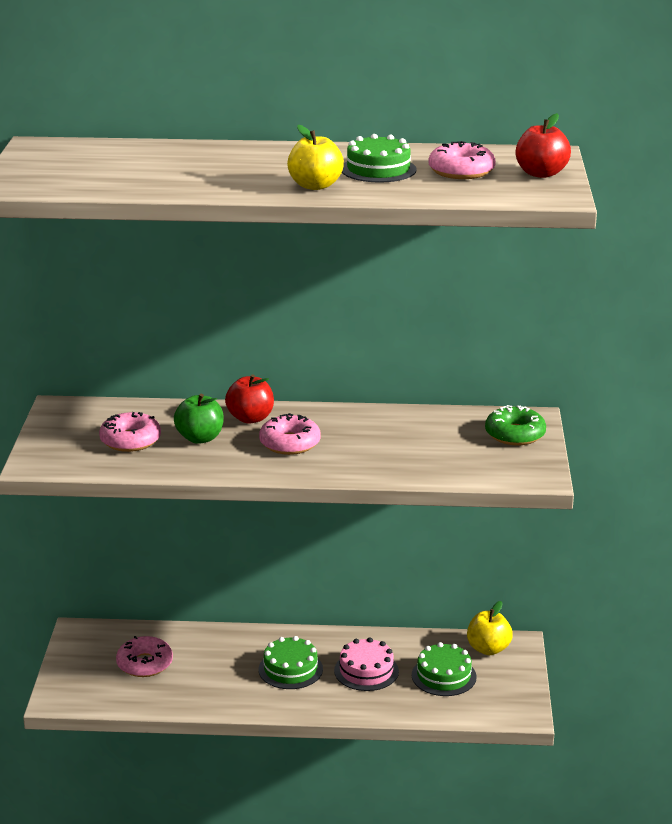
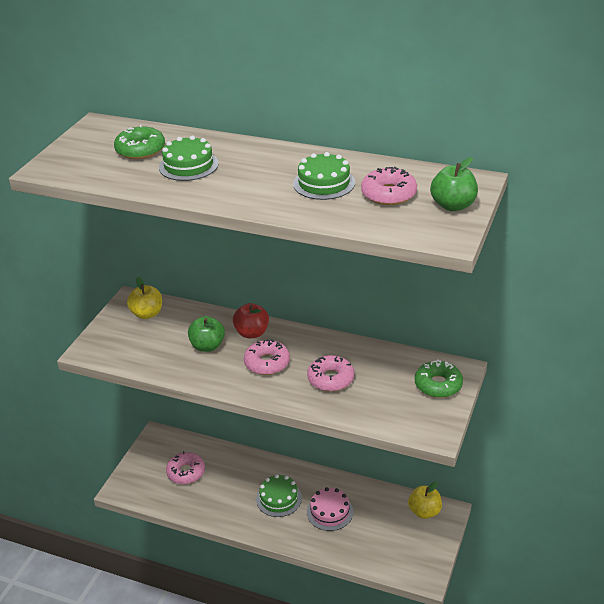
camera: 20 degrees right, 10 degrees up
(121, 162) = (140, 150): none -> green donut
(130, 440) = (160, 340): pink donut -> pink donut (330, 379)
(315, 186) = (262, 196): yellow apple -> yellow apple (147, 314)
(444, 676) = (382, 529): green cake -> green cake (188, 165)
(541, 174) = (453, 206): red apple -> green apple

